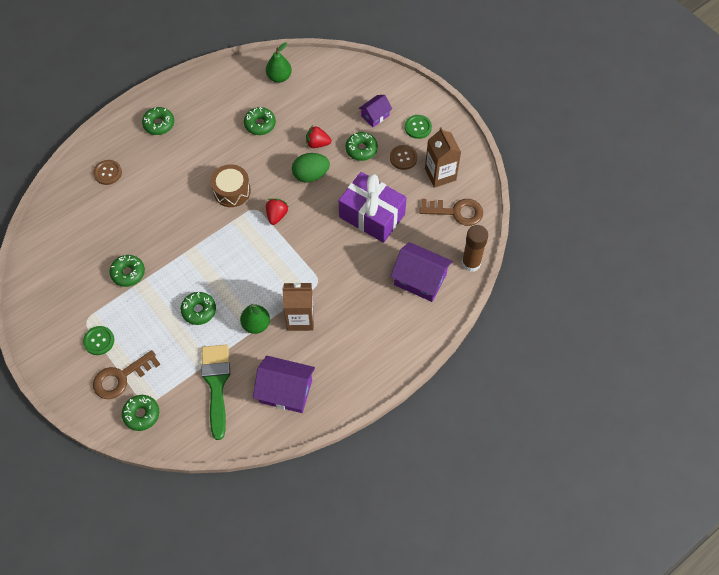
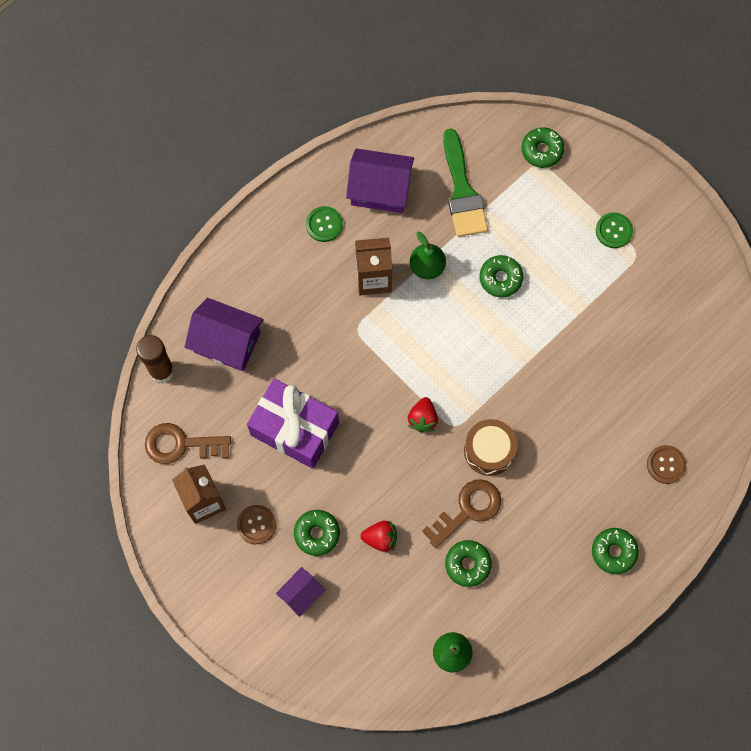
camera: 175 degrees right, 10 degrees up
(121, 377) = (576, 190): brown key -> brown key (468, 510)
(128, 273) = (600, 320): green donut -> none
(311, 175) = (384, 485): green egg -> none
(418, 127) = (237, 579): green button -> green button (324, 224)

